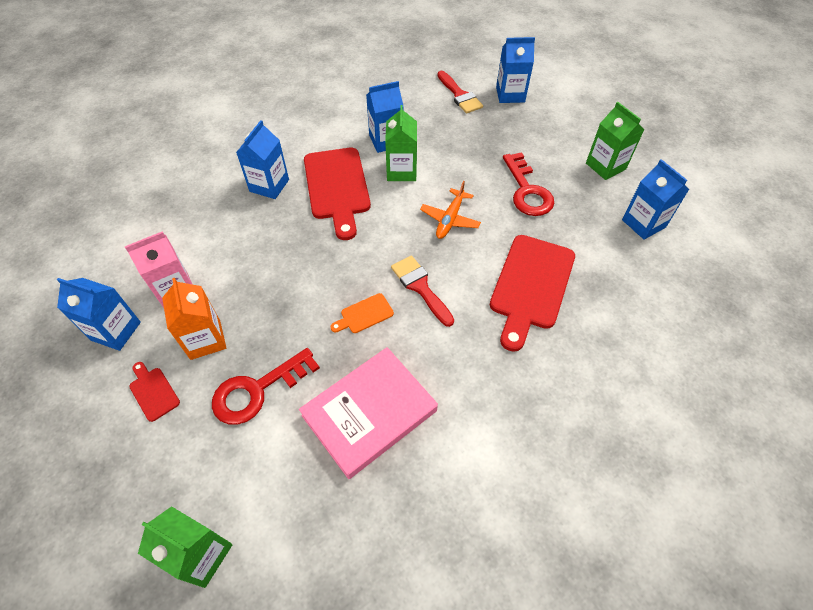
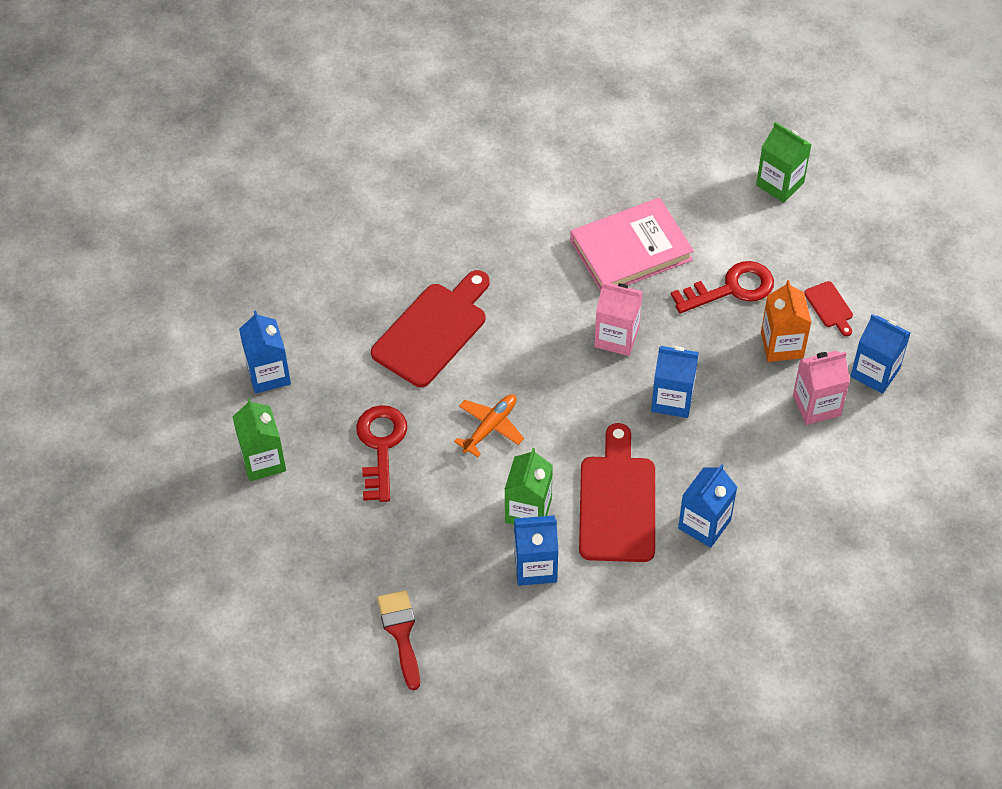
camera: 165 degrees left, 0 degrees up
(364, 314) = (616, 337): orange cutting board -> pink carton
(420, 287) = (550, 353): red brush -> none
(510, 94) = (325, 617): blue carton -> blue carton (672, 399)

